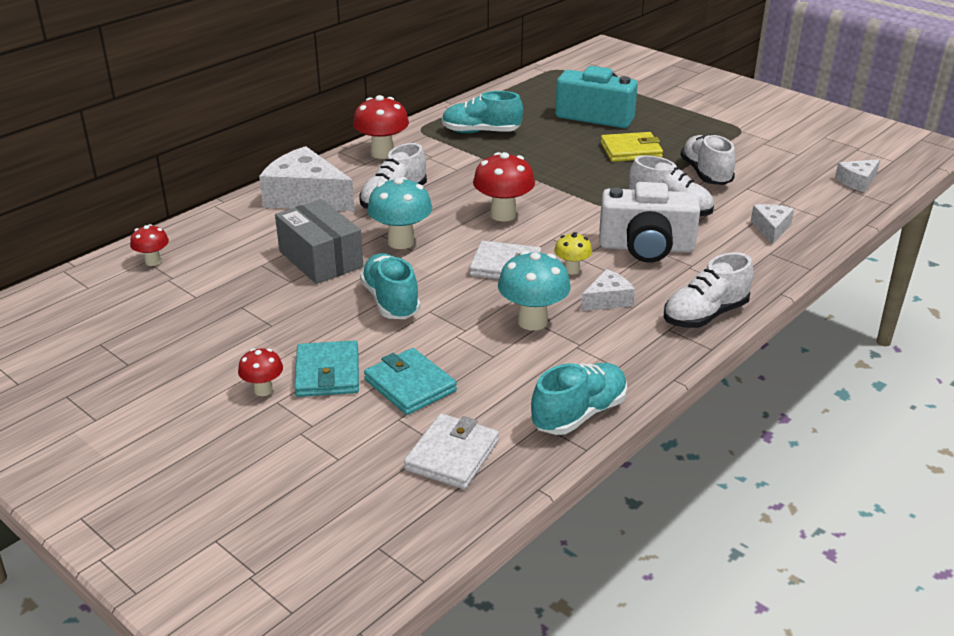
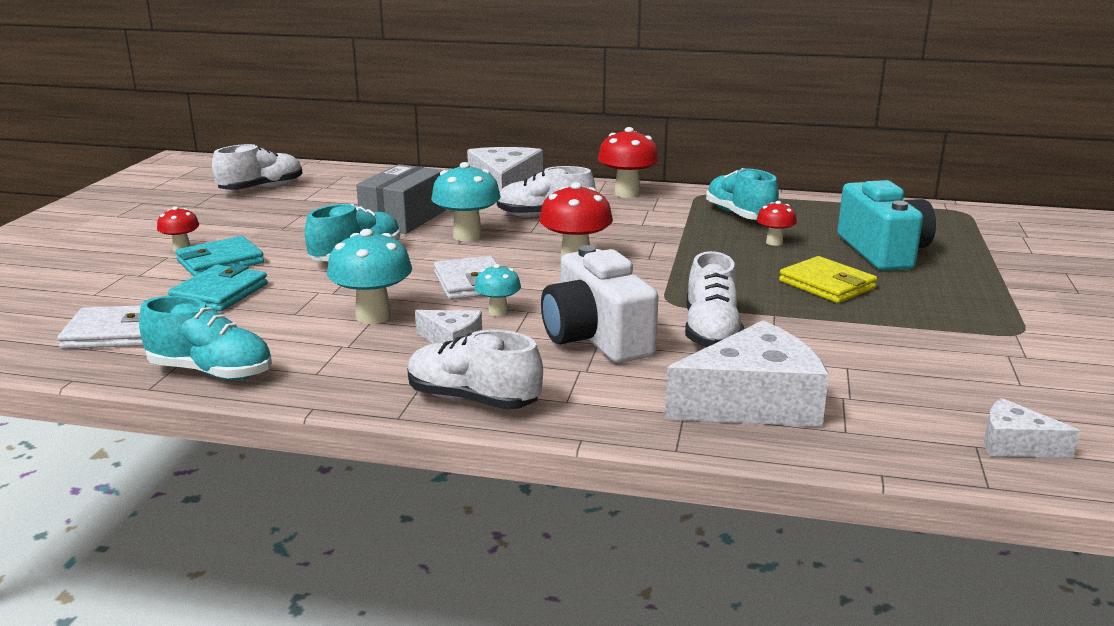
camera: 60 degrees right, 10 degrees down
(153, 261) = (344, 177): red mushroom -> red mushroom (774, 242)
(572, 270) = (498, 312): yellow mushroom -> turquoise mushroom
(706, 174) = (841, 335): white shoe -> white shoe (261, 189)
(771, 229) = (753, 403): white cheese -> white cheese, size x1.98

